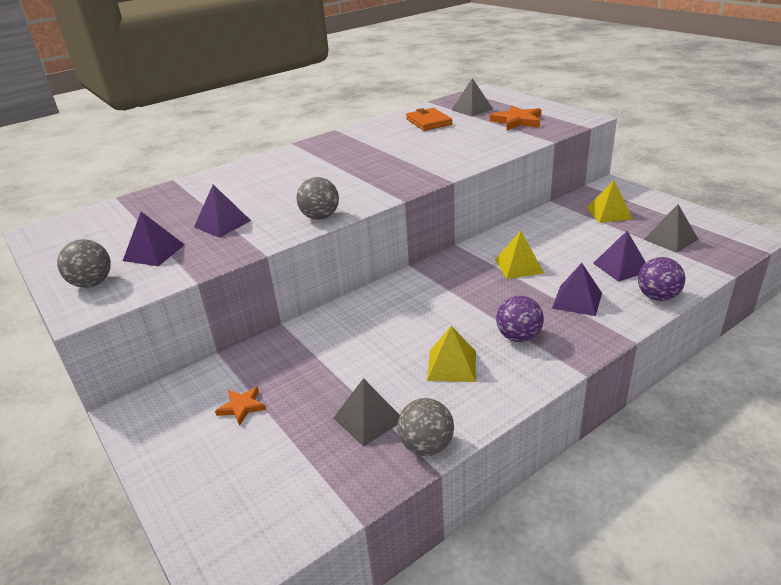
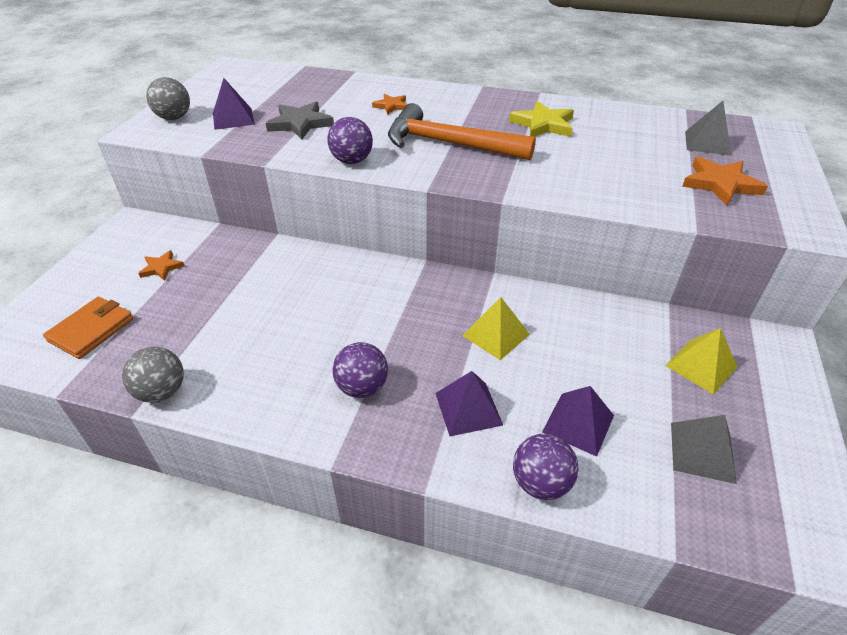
camera: 50 degrees right, 10 degrees up
(222, 223) = (300, 123): purple pyramid -> grey star
(261, 181) = (391, 106): none -> orange star
(320, 217) = (352, 161): grey ball -> purple ball
(355, 177) = (449, 144): none -> orange hammer
(368, 419) = (180, 341): grey pyramid -> none
(379, 141) = (543, 124): none -> yellow star
(428, 122) = (631, 131): orange wallet -> orange wallet (91, 330)
(452, 365) = (284, 359): yellow pyramid -> none

